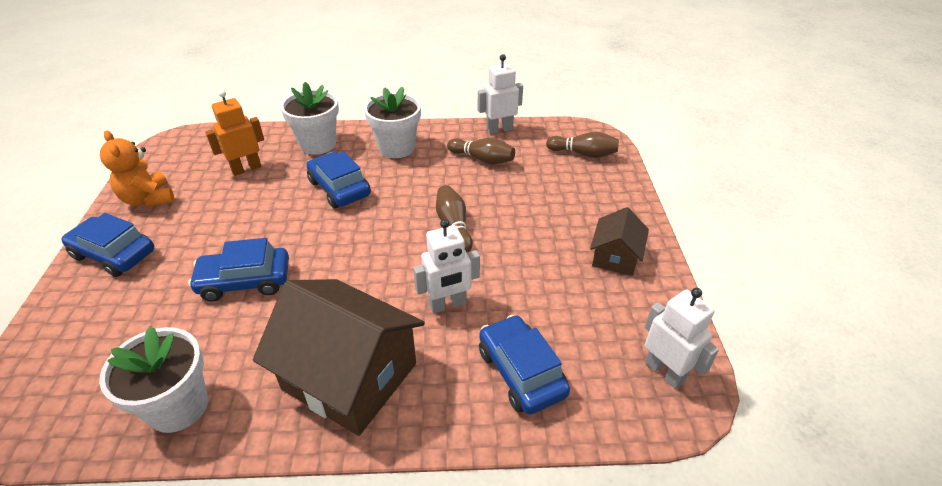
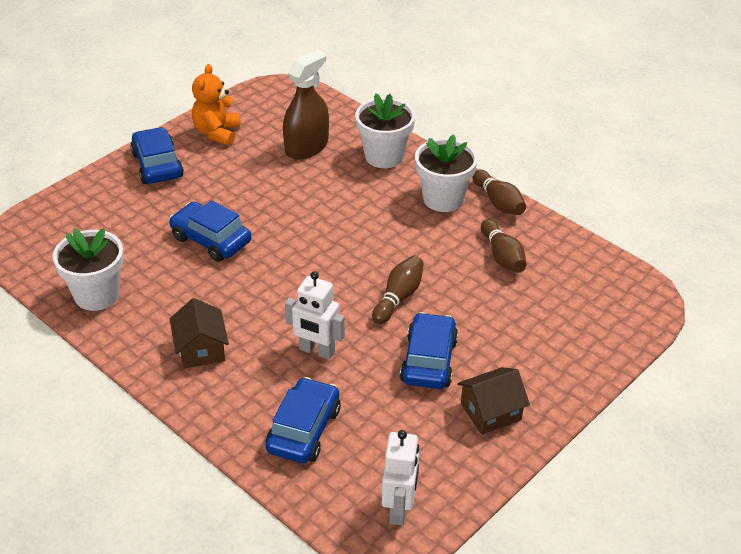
camera: 45 degrees right, 0 degrees up
(246, 169) = (306, 147): orange robot -> brown spray bottle
(339, 188) = (353, 208): blue car -> blue car (429, 360)
(350, 376) = (201, 349): brown house -> brown house, size x0.52
(499, 129) = (559, 237): white robot -> none
(583, 154) = (605, 311): brown bowling pin -> brown bowling pin (498, 202)

